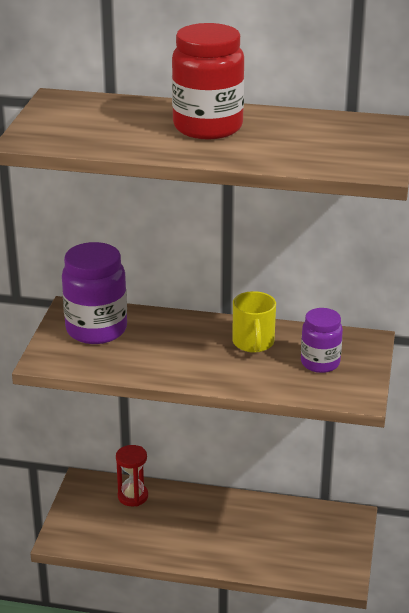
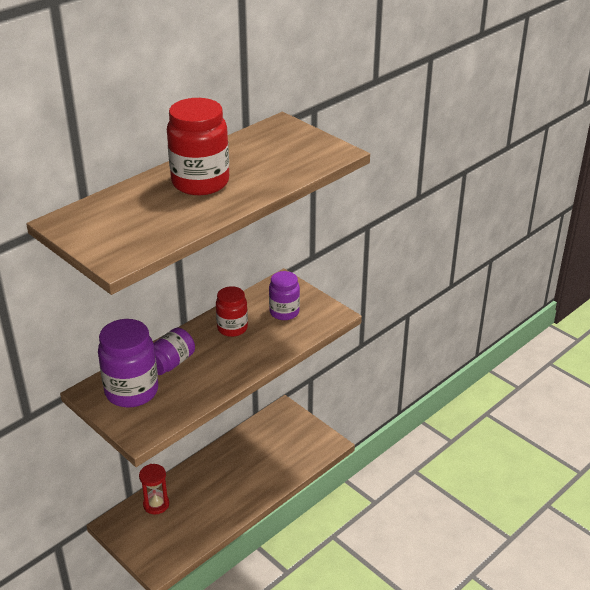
camera: 55 degrees left, 5 degrees up
(159, 332) = (170, 363): none -> purple jar
(253, 343) = (232, 328): yellow mug -> red jar

